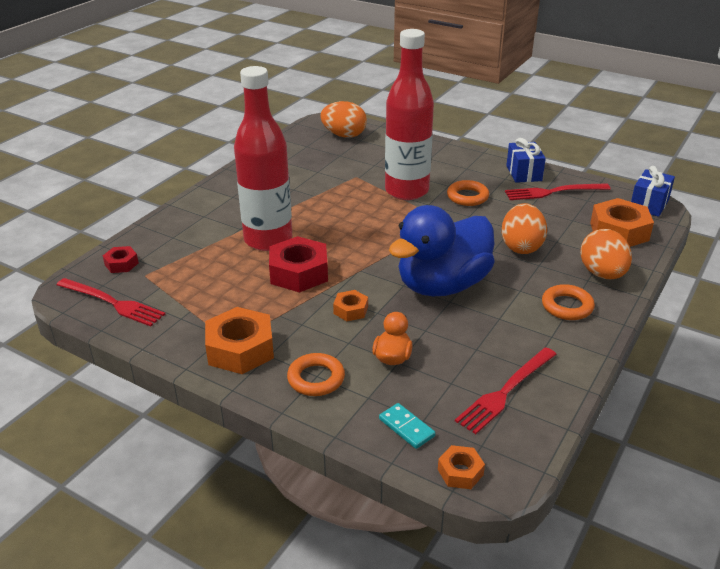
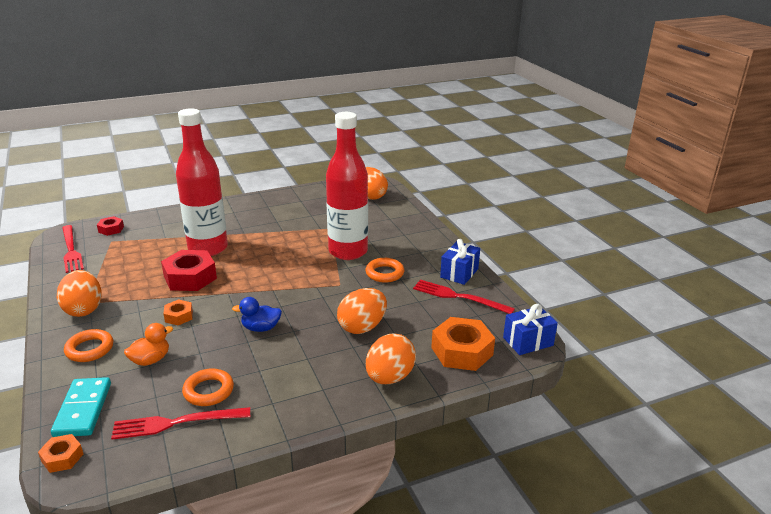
camera: 35 degrees right, 5 degrees down
(240, 349) = (83, 309): orange nut -> orange egg
(406, 427) = (83, 409): turquoise domino -> turquoise domino, size x1.63
(442, 285) = (261, 328): blue duck -> blue duck, size x0.42
(567, 306) = (320, 387): orange ring -> orange ring (208, 391)

